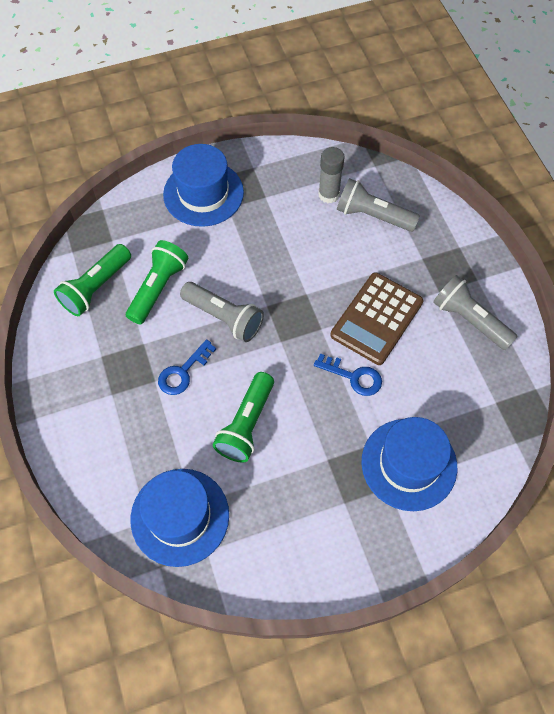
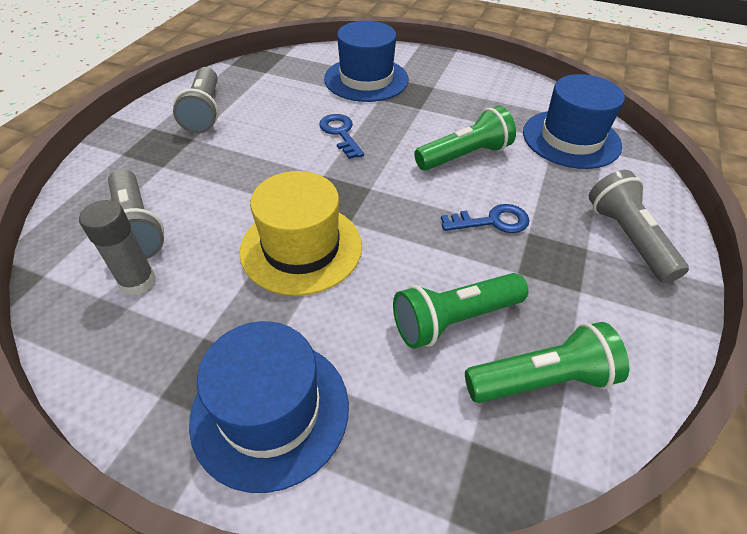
camera: 140 degrees left, 15 degrees down
(224, 317) = (404, 239): grey flashlight -> grey flashlight (627, 238)
(274, 269) = (301, 248): none -> yellow hat
(376, 319) = (268, 153): brown calculator -> none

